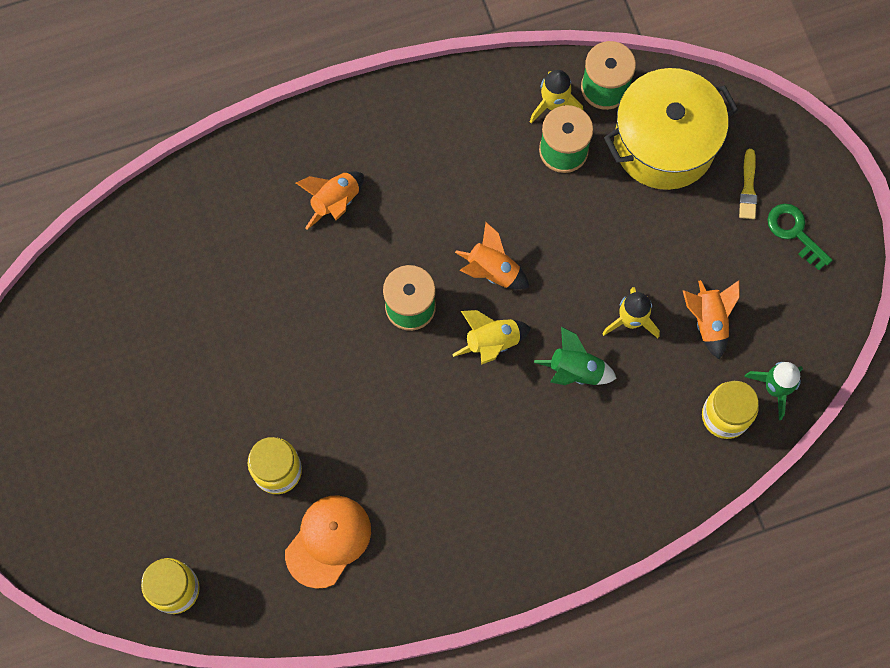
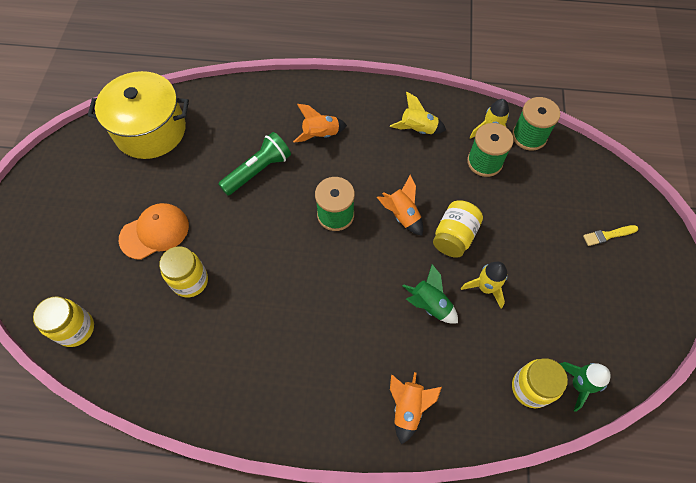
camera: 25 degrees right, 10 degrees down
(280, 290) = (258, 171): none -> green flashlight
(328, 541) = (195, 344): orange cap -> orange cap (155, 232)
(492, 342) = (379, 260): yellow rocket -> yellow rocket (418, 129)
(568, 271) = (454, 236): none -> yellow jar
(664, 143) = (557, 184): yellow pot -> yellow pot (150, 130)
(708, 321) = (544, 313): orange rocket -> orange rocket (408, 408)
(748, 188) = (608, 235): yellow brush -> yellow brush turned 45 degrees clockwise
(794, 232) = (633, 278): green key -> none

